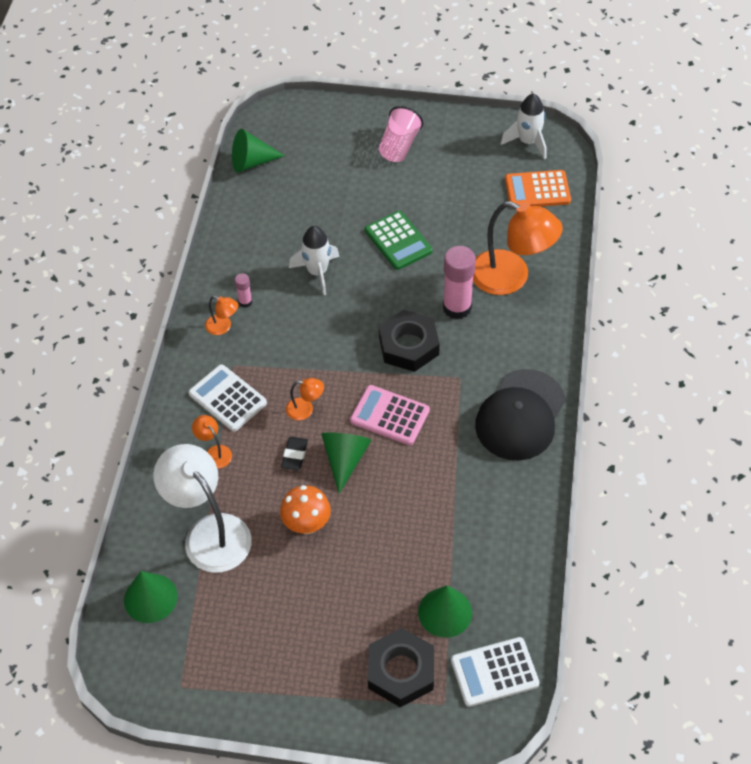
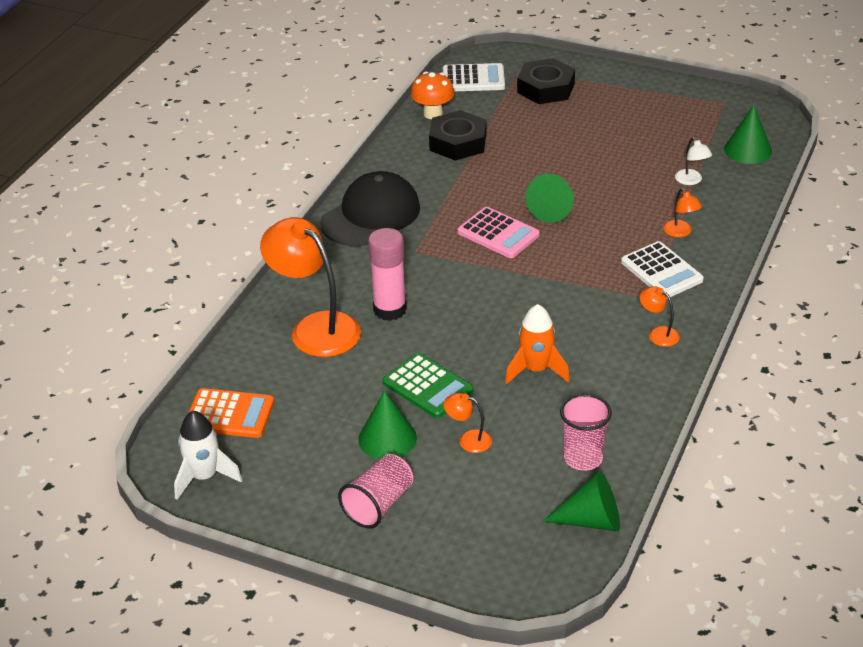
camera: 165 degrees left, 15 degrees down
(209, 532) = (691, 180): white lamp -> white lamp, size x0.44
(245, 302) = (628, 354): pink glue stick -> none
(266, 205) = (583, 458): none -> pink cup
(294, 455) = (601, 219): black eraser -> none
(305, 409) = (582, 251): orange lamp -> orange lamp (468, 440)
(306, 524) = (600, 174): orange mushroom -> orange mushroom (433, 114)
(317, 272) = (536, 370): white rocket -> orange rocket
(398, 241) = (427, 387): green calculator -> green calculator turned 150 degrees clockwise
(408, 345) = (457, 285): black nut -> black nut (458, 142)
(445, 612) = (498, 111): green cone -> green cone (387, 438)

